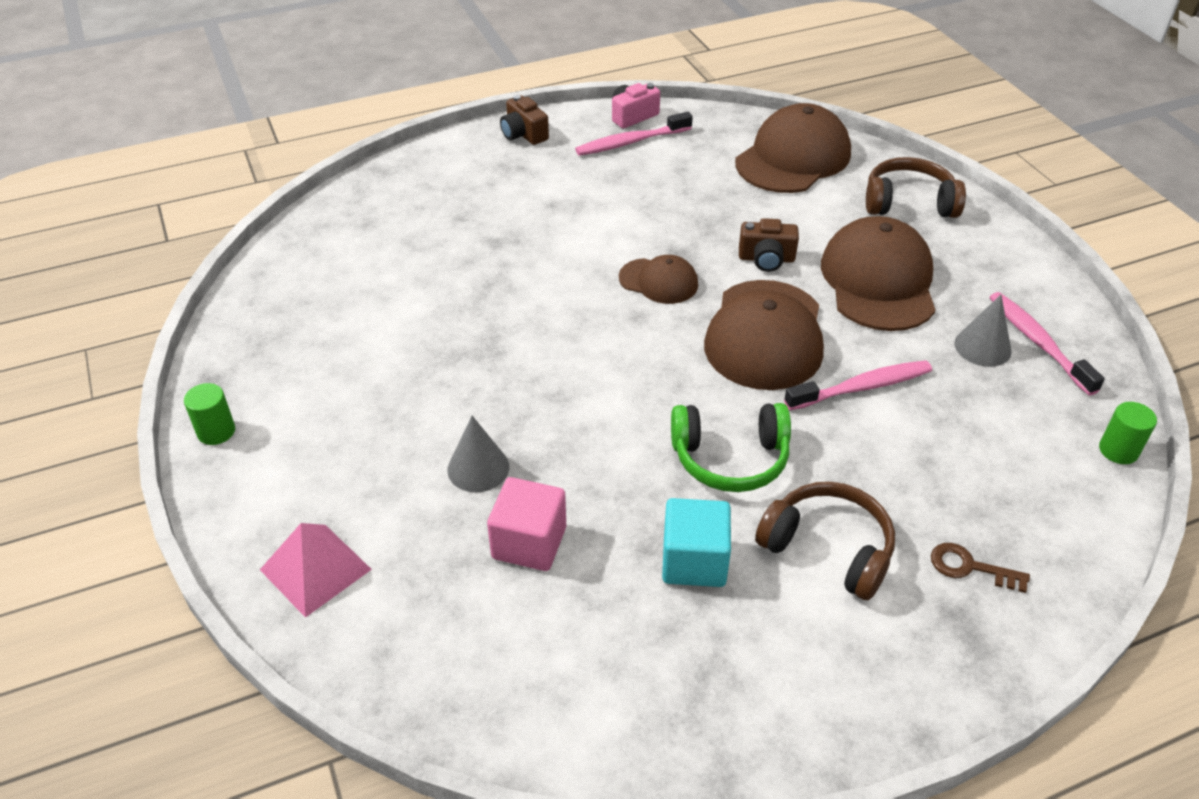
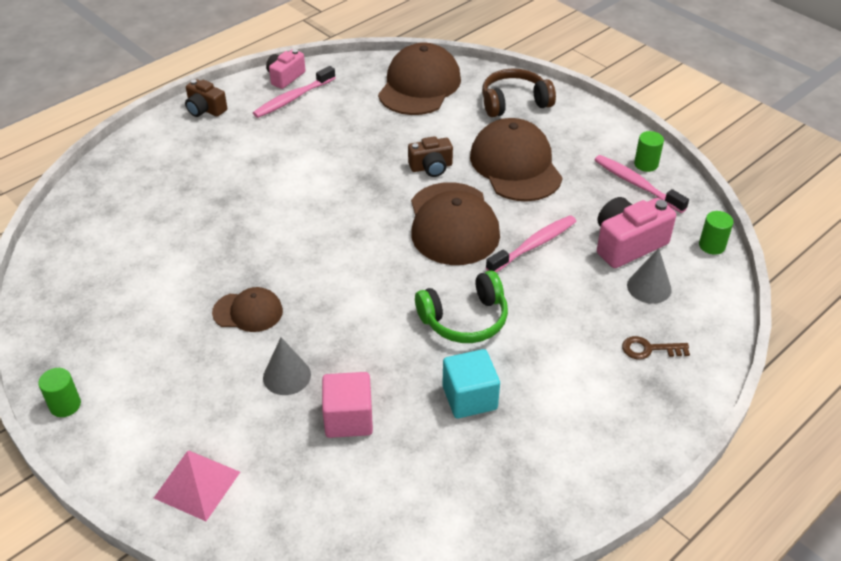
camera: 20 degrees left, 0 degrees up
(658, 281) = (360, 202): brown cap -> brown cap (248, 312)
(828, 549) = (555, 363): brown headphones -> none
(982, 347) = (602, 196): grey cone -> grey cone (649, 287)
(994, 418) = (627, 244): none -> pink camera
(1062, 319) = (646, 164): none -> green cylinder

